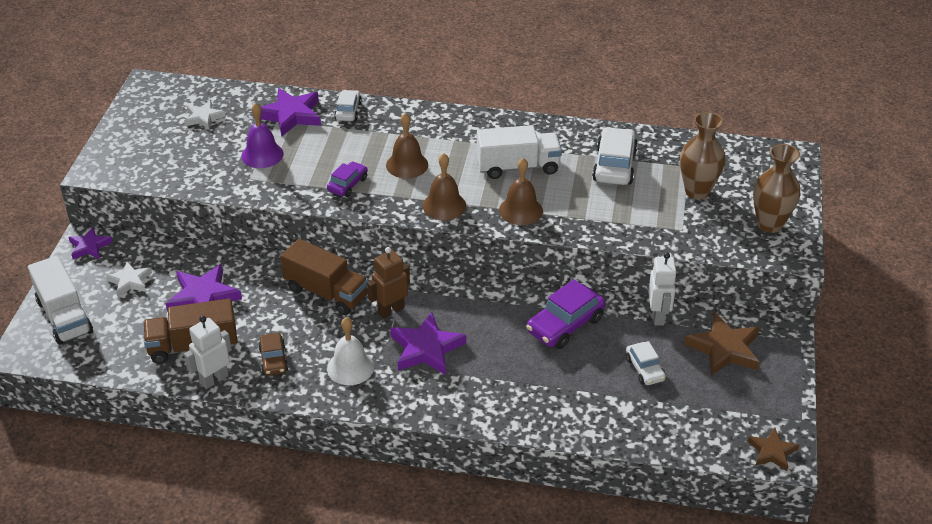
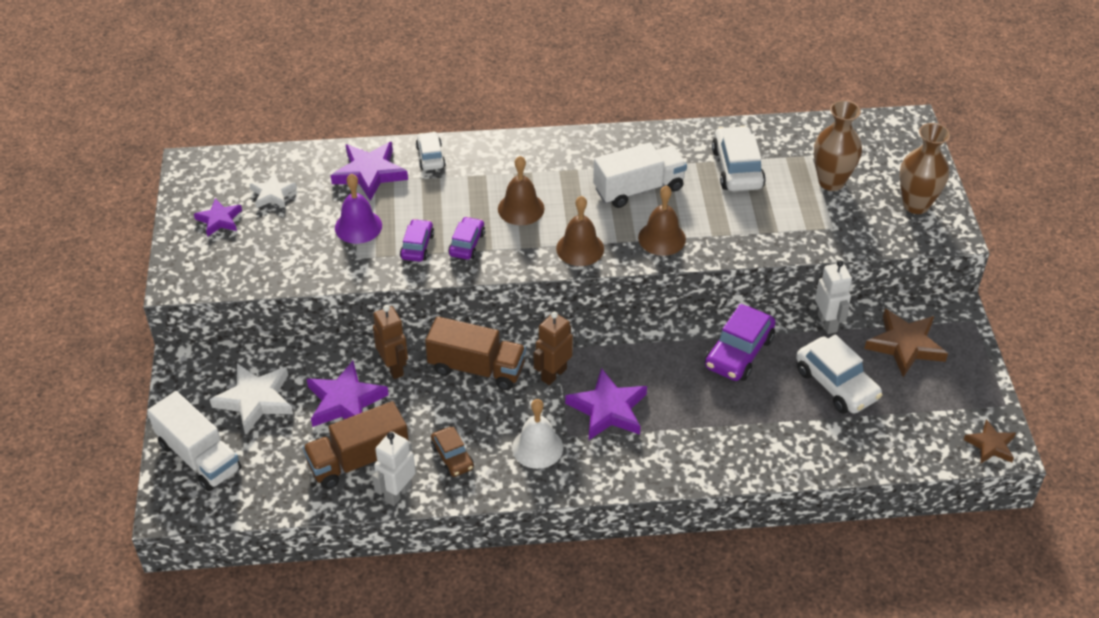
camera: 15 degrees left, 5 degrees up
(89, 246) = (191, 368): purple star -> purple star (219, 220)
(130, 281) = (255, 400): white star -> white star, size x1.65
(256, 278) = (394, 367): none -> brown robot
(304, 179) = (417, 246): none -> purple car
(644, 369) = (836, 384): white car -> white car, size x1.68

